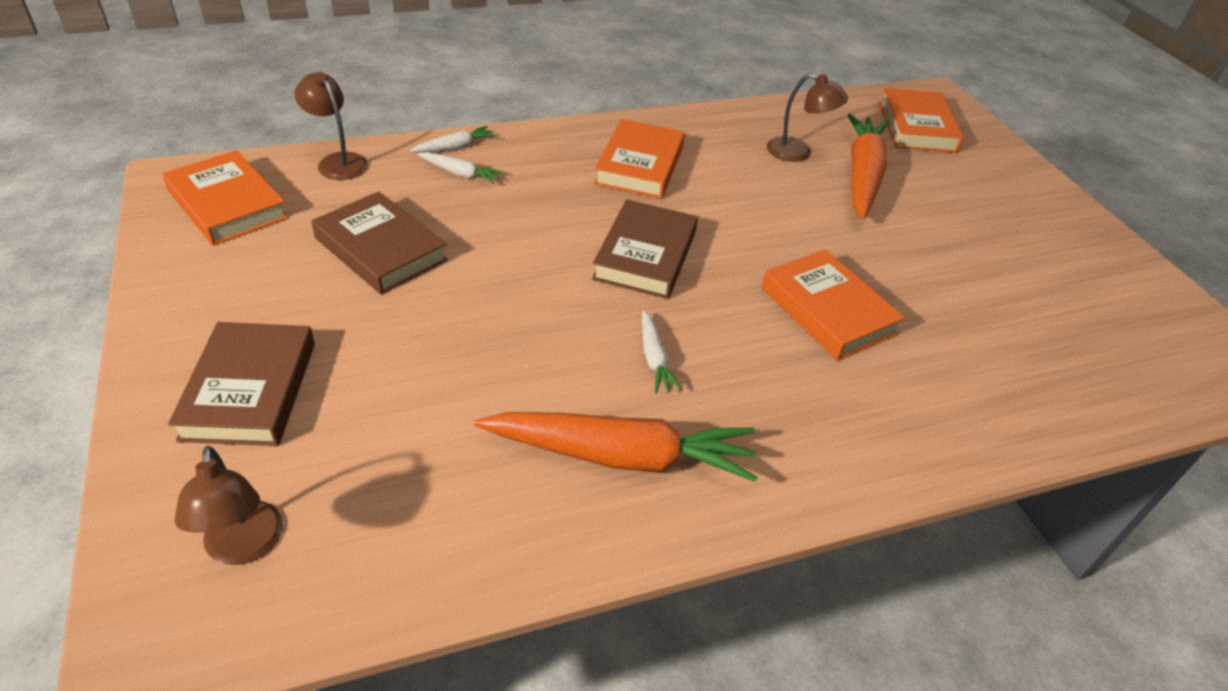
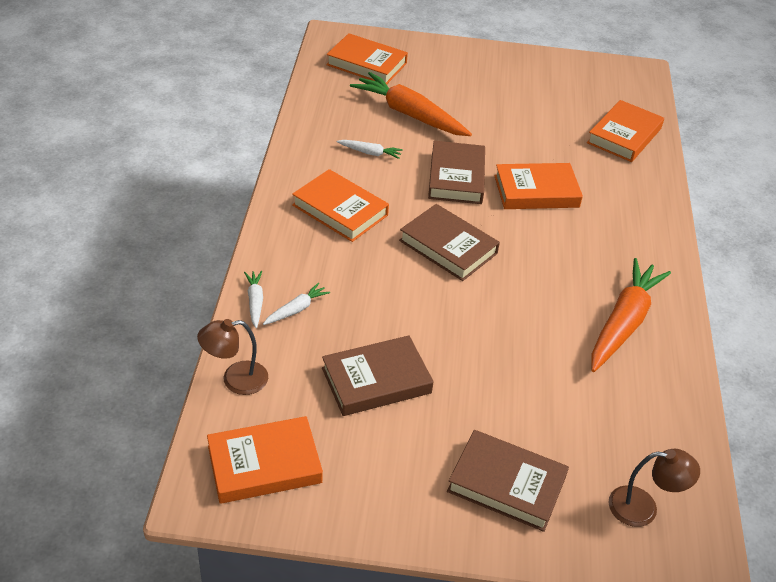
camera: 65 degrees left, 0 degrees up
(654, 359) = (550, 280): white carrot -> white carrot (370, 153)
(783, 235) = (456, 177): none -> brown book
(797, 153) = (367, 130): brown lamp -> none
(1061, 381) = (624, 136): none -> orange book

